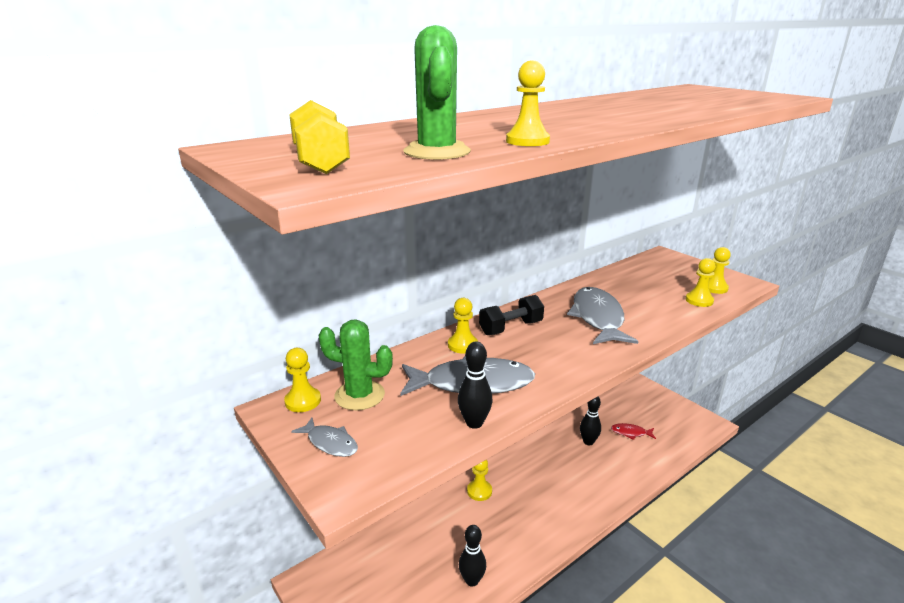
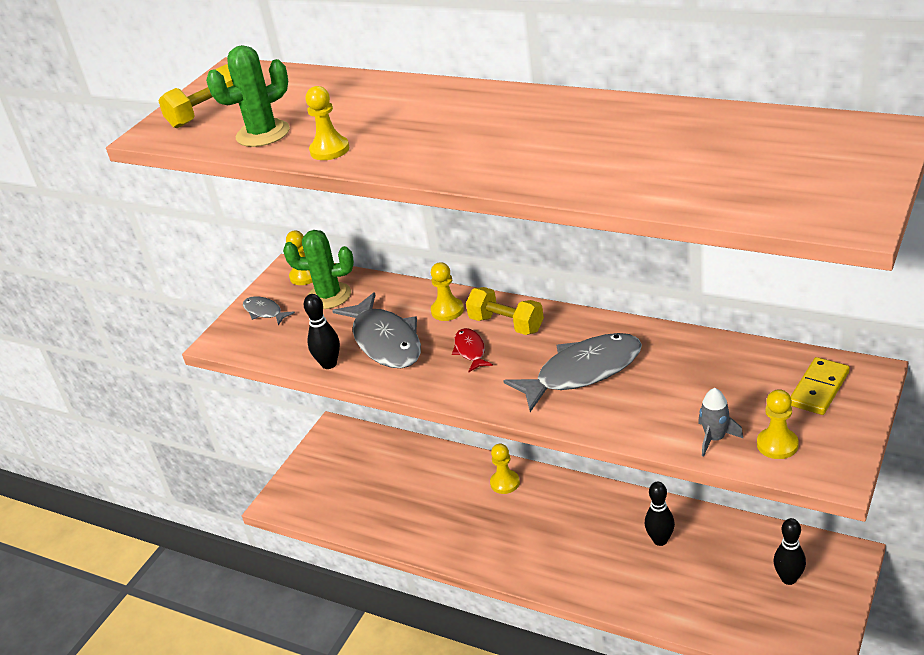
camera: 70 degrees right, 10 degrees up
(330, 443) = (265, 312): grey fish -> grey fish turned 120 degrees clockwise
(359, 395) = (329, 296): green cactus -> green cactus turned 75 degrees counterclockwise
(472, 580) = (393, 524): black bowling pin -> black bowling pin (788, 578)
(511, 328) = (506, 324): black dumbbell -> yellow dumbbell
(630, 433) = (715, 575): red fish -> red fish (470, 351)
(669, 266) = (818, 388): none -> yellow domino
(699, 300) = (715, 438): yellow pawn -> grey rocket

